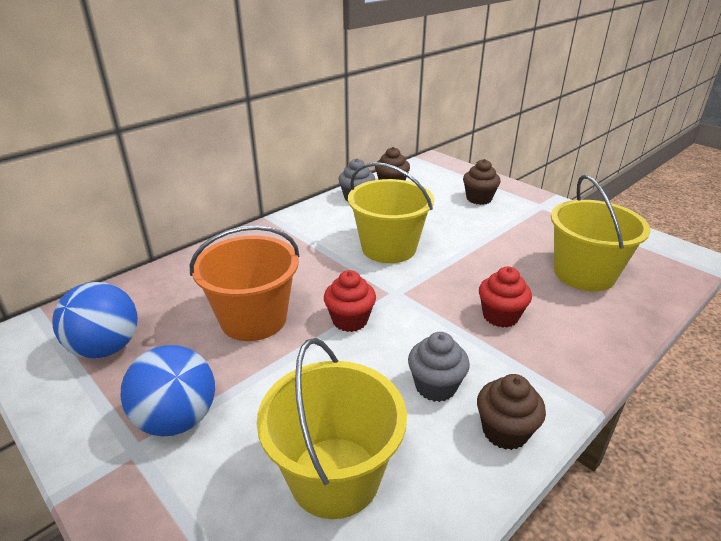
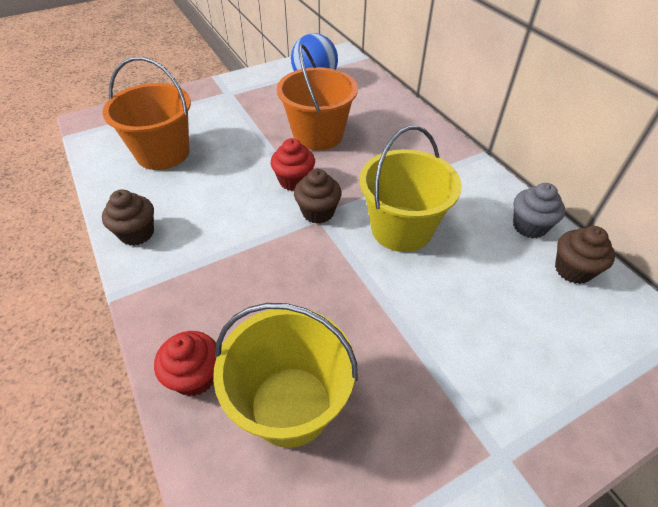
camera: 105 degrees right, 15 degrees up
(177, 419) = (240, 105): blue ball -> none
(335, 476) = (163, 153): yellow bucket -> orange bucket
(435, 386) = (198, 210): grey cupcake -> none
(479, 199) = (529, 367): brown cupcake -> brown cupcake (318, 212)
(500, 316) = (253, 280): red cupcake -> red cupcake (195, 376)

